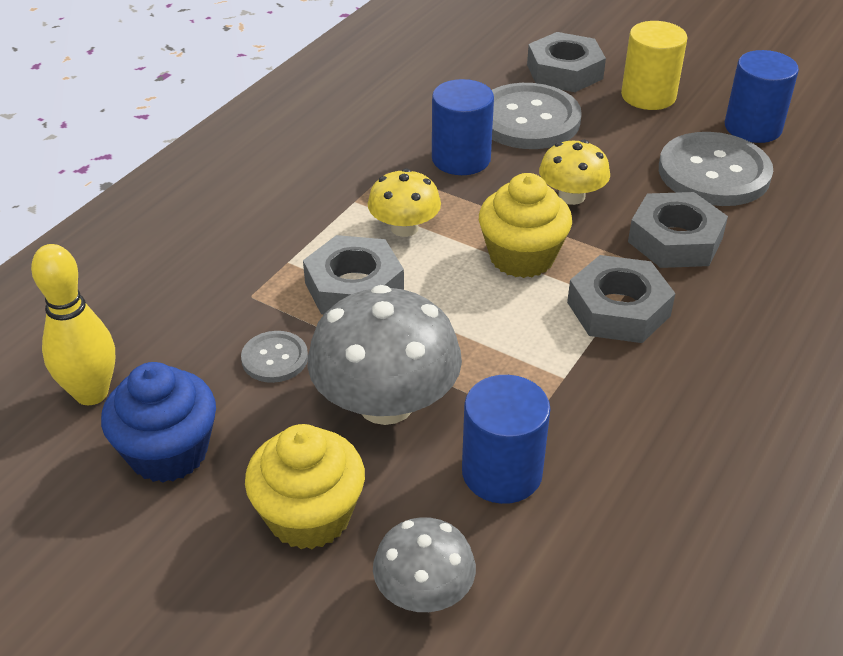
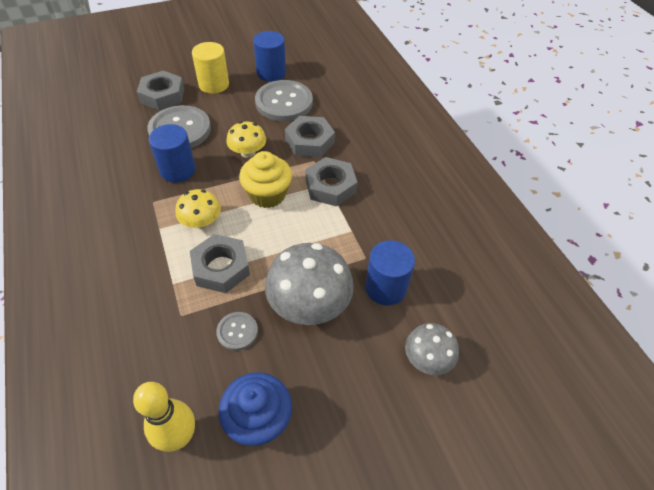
camera: 55 degrees left, 10 degrees up
(309, 516) = (352, 378): yellow cupcake -> none

